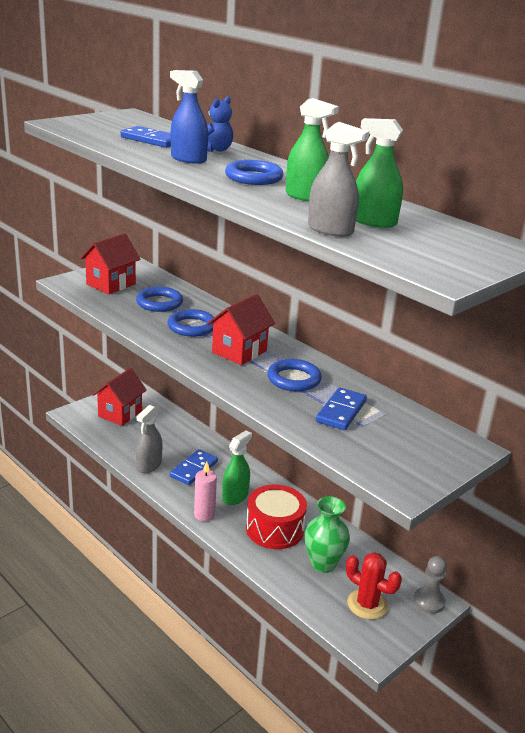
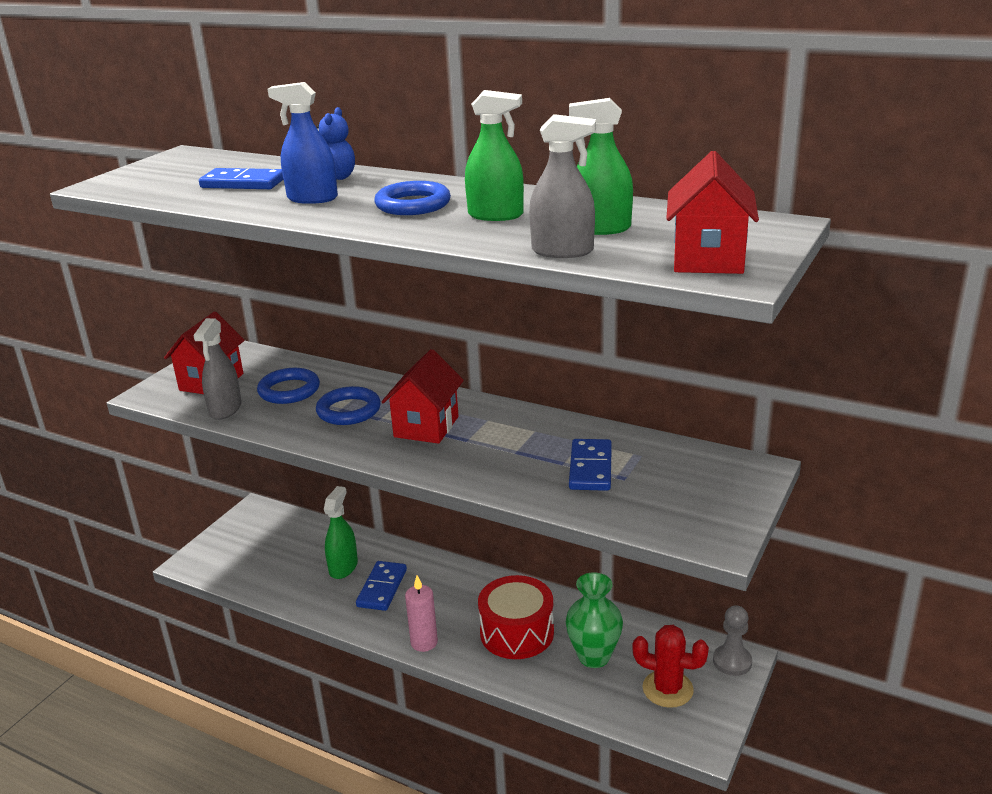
camera: 15 degrees left, 0 degrees up
(120, 413) = (253, 544): red house -> red house (708, 259)
(149, 465) = (323, 600): grey spray bottle -> grey spray bottle (225, 409)
(235, 496) = (449, 607): green spray bottle -> green spray bottle (343, 567)
(294, 379) = (512, 443): blue ring -> none

